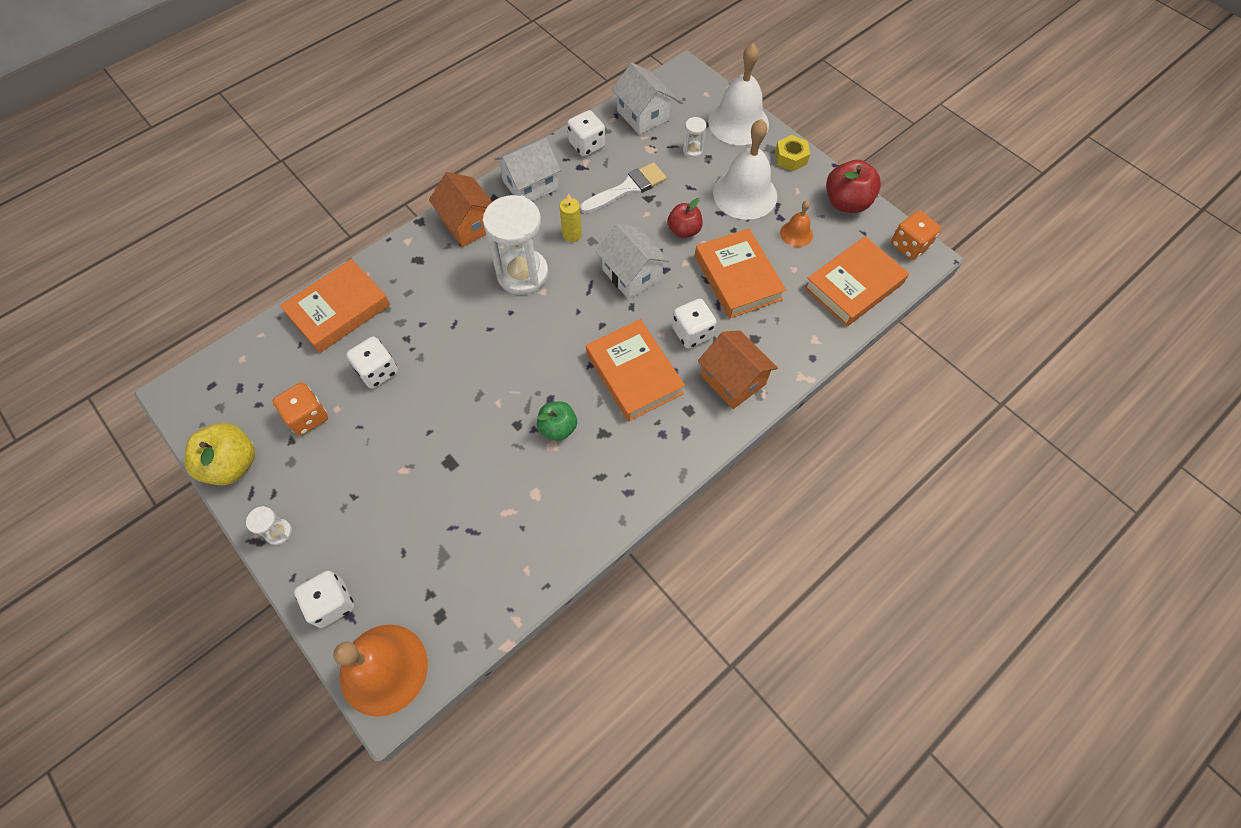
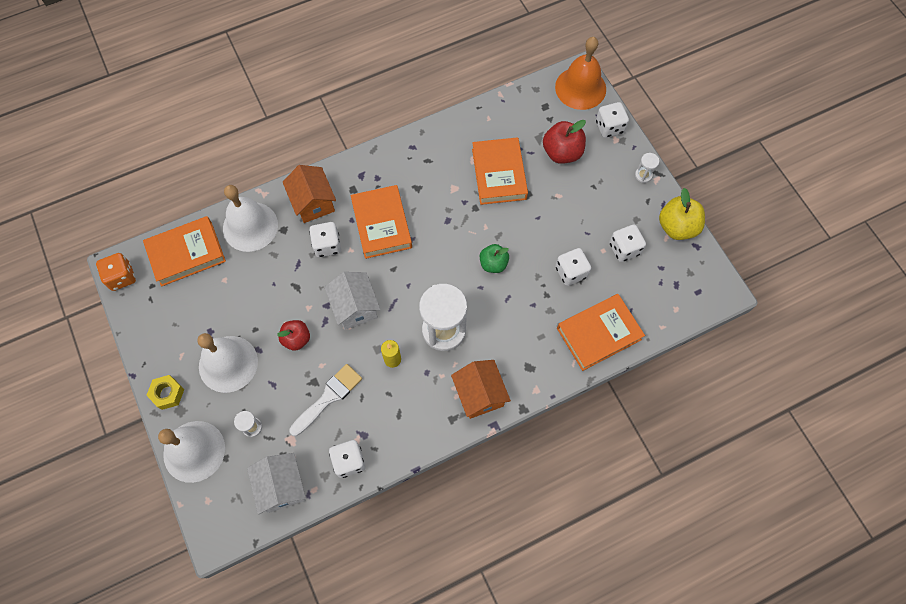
camera: 165 degrees left, 5 degrees up
(308, 417) = (624, 249): orange dice -> white dice
(530, 185) = (415, 425): white house -> none
(558, 428) = (447, 198): green apple -> green apple (493, 264)
(627, 188) = (328, 397): white brush -> white brush turned 150 degrees clockwise
(737, 278) = (272, 283): orange book -> orange book (499, 174)
(796, 233) = (205, 312): orange bell -> none
(796, 333) = (250, 226): none -> white bell
(846, 202) = (147, 332): red apple -> red apple (562, 152)

